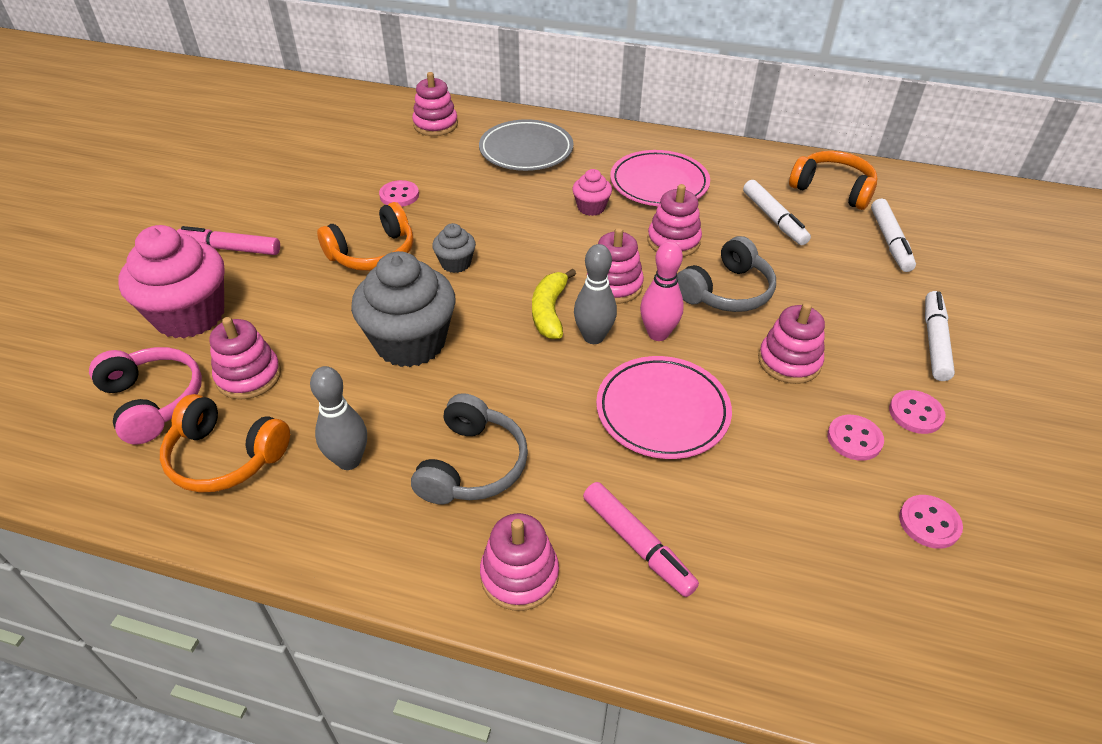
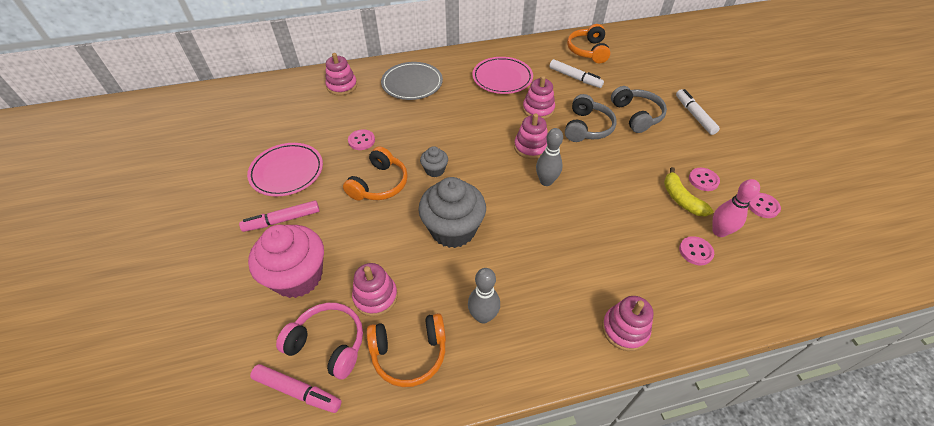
camera: 30 degrees left, 5 degrees up
(472, 465) = (550, 283): grey headphones -> grey headphones (636, 115)
(549, 311) = (511, 177): yellow banana -> yellow banana (681, 199)
(591, 207) = (479, 106): pink cupcake -> none
(637, 543) = (661, 282): pink marker -> pink marker (297, 391)
(658, 334) = (575, 165): pink bowling pin -> pink bowling pin (719, 231)
(662, 411) = (613, 207): pink plate -> pink plate (287, 172)
(789, 361) = (645, 153): pink stacking toy -> none
(832, 189) = (588, 51): orange headphones -> orange headphones turned 90 degrees counterclockwise
(890, 241) = (635, 70): white marker -> none
(915, 413) = (716, 155): pink button -> pink button (695, 251)

